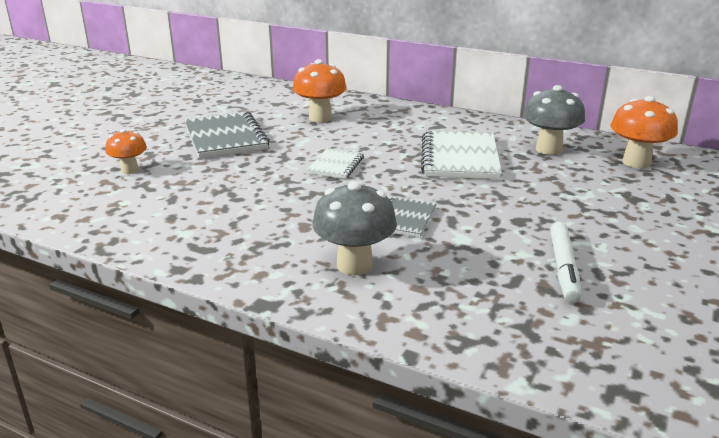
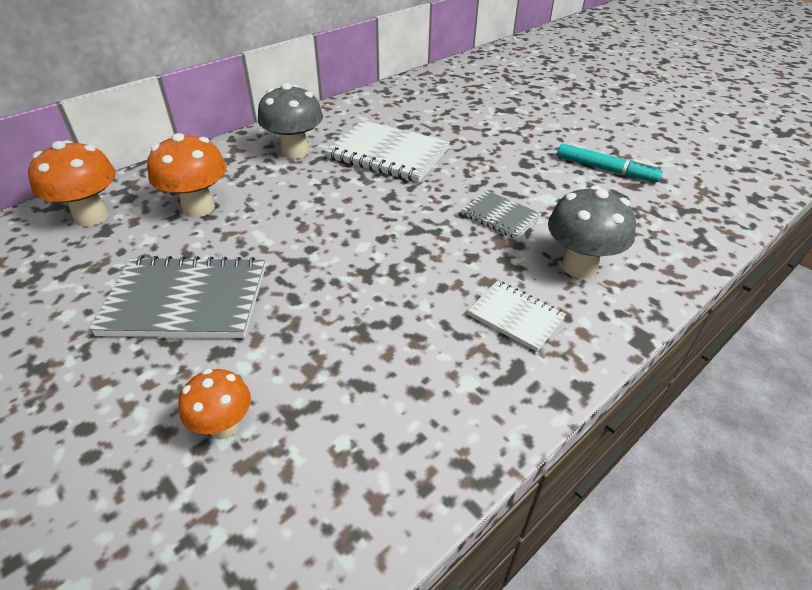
camera: 70 degrees left, 15 degrees up
(336, 165) = (353, 228): white notebook -> white notebook (515, 317)
(549, 149) = (401, 111): grey mushroom -> grey mushroom (295, 152)
(563, 268) = (605, 169): white marker -> turquoise marker
(636, 162) = (451, 88): orange mushroom -> orange mushroom (91, 216)

